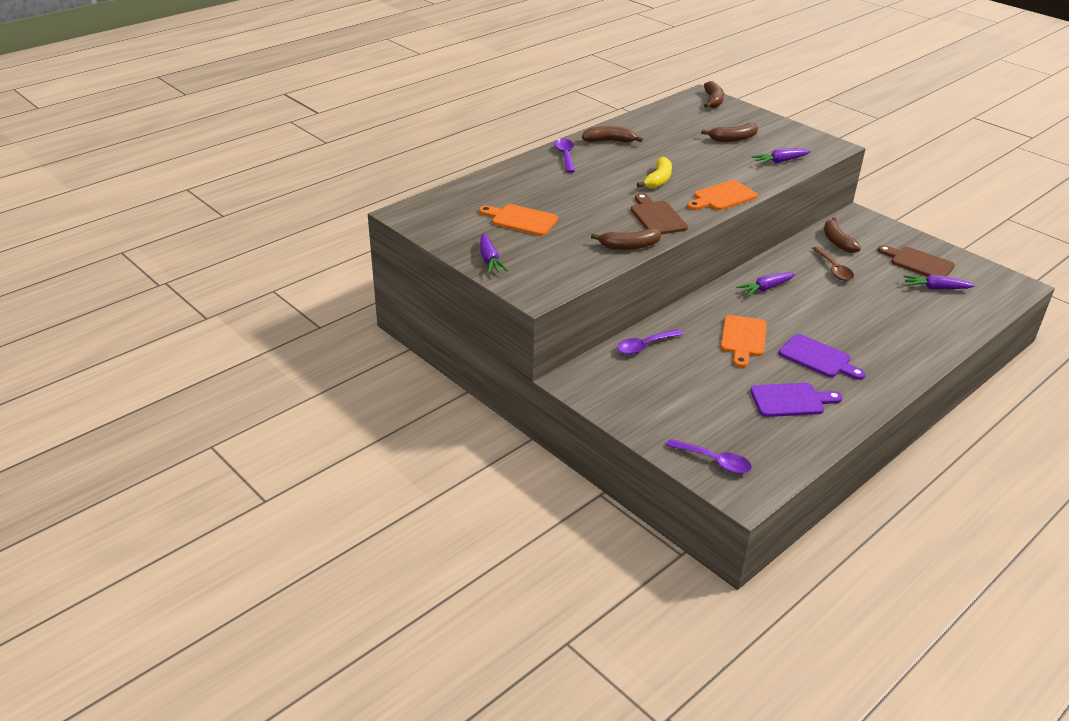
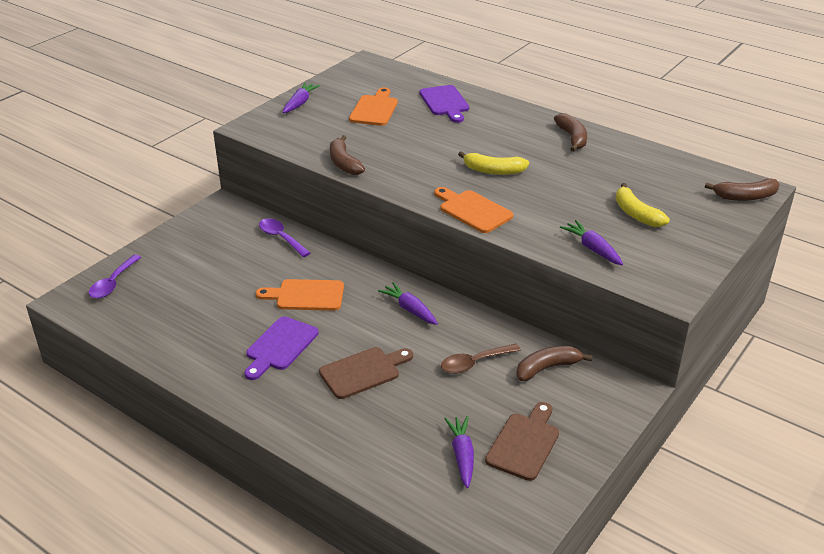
camera: 80 degrees right, 0 degrees up
(489, 260) = (300, 103): purple carrot -> purple carrot turned 135 degrees clockwise
(565, 156) = (520, 118): purple spoon -> none
(656, 217) = (409, 174): brown cutting board -> brown cutting board (363, 372)
(733, 139) = (636, 214): brown banana -> yellow banana
(791, 400) = (204, 327): purple cutting board -> purple cutting board (445, 102)

